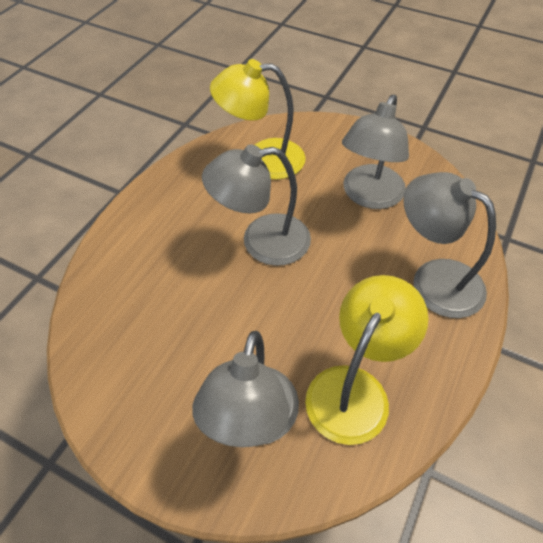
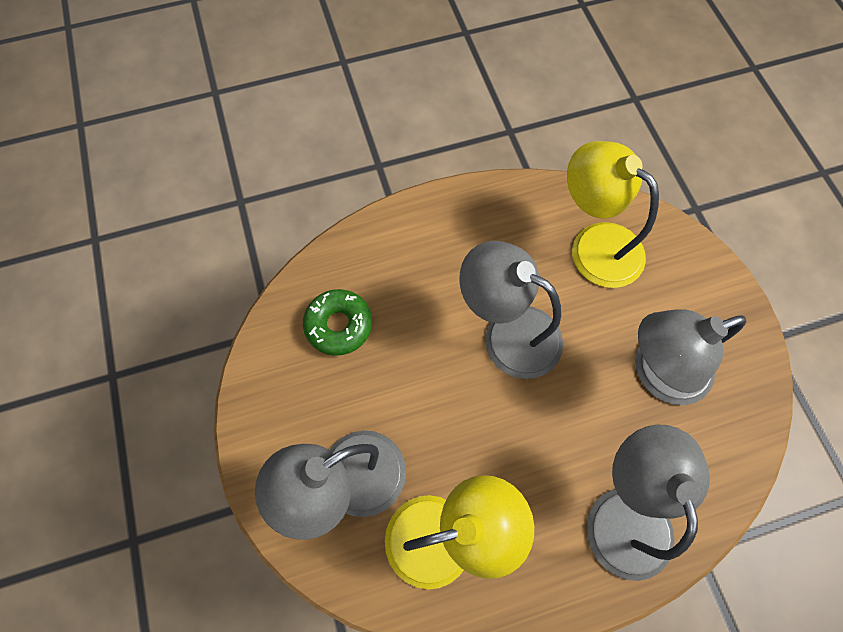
camera: 45 degrees right, 15 degrees up
(137, 329) = (339, 325): none -> green donut

